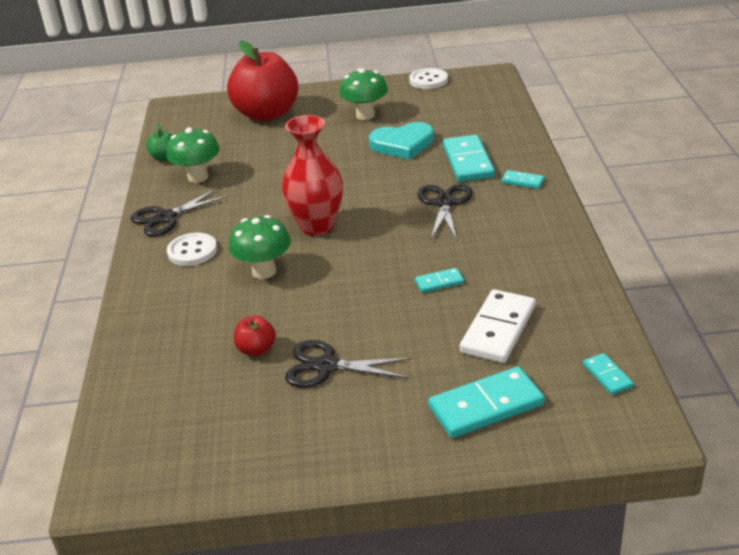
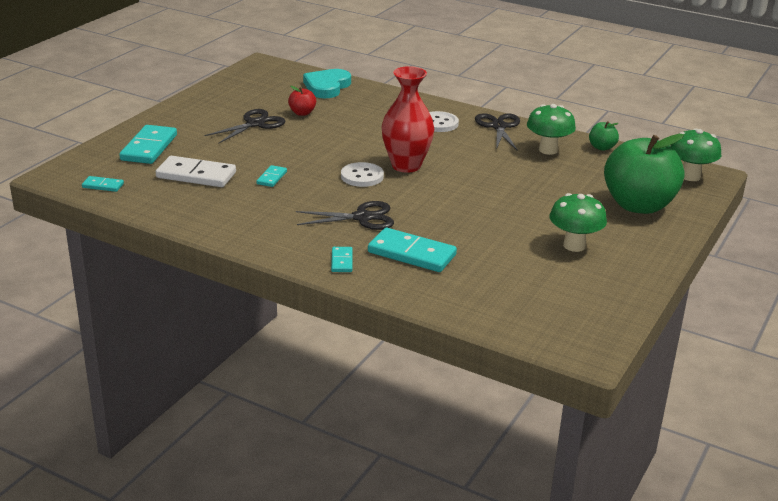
camera: 120 degrees right, 5 degrees down
(264, 271) = (378, 135): green mushroom -> green mushroom (690, 176)
(267, 114) = (638, 205): red apple -> green apple
(402, 144) = (488, 240): turquoise heart -> turquoise heart (327, 87)
(428, 80) = (619, 309): white button -> white button (362, 176)
(445, 203) = (362, 217): black scissors -> black scissors turned 45 degrees counterclockwise
(498, 329) = (196, 175): white domino -> white domino turned 45 degrees counterclockwise
(522, 181) = (342, 261): turquoise domino -> turquoise domino turned 60 degrees counterclockwise

